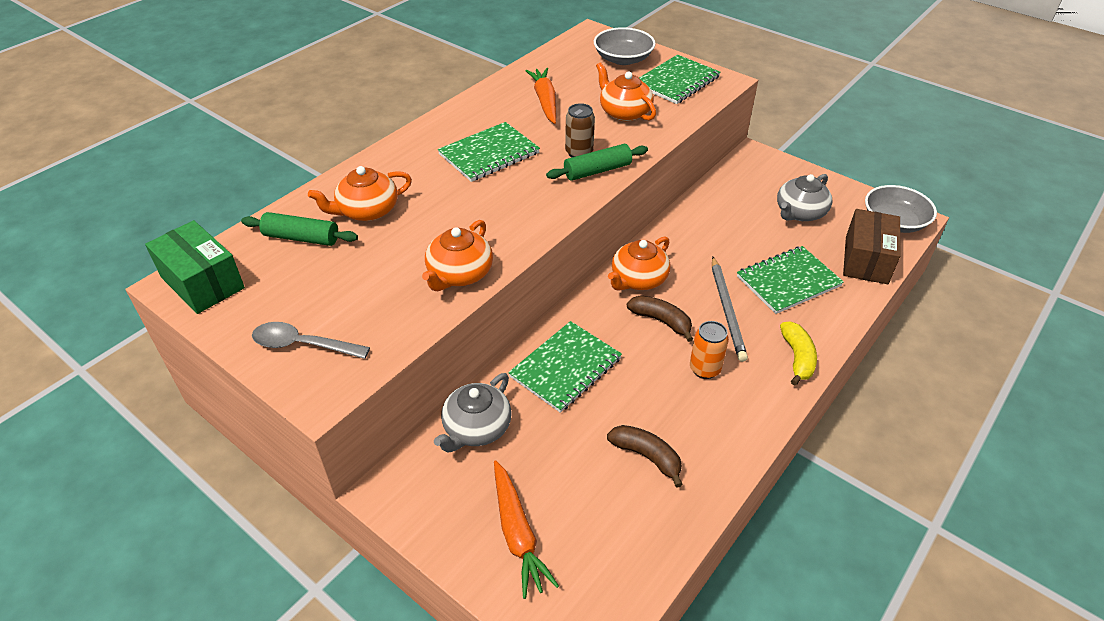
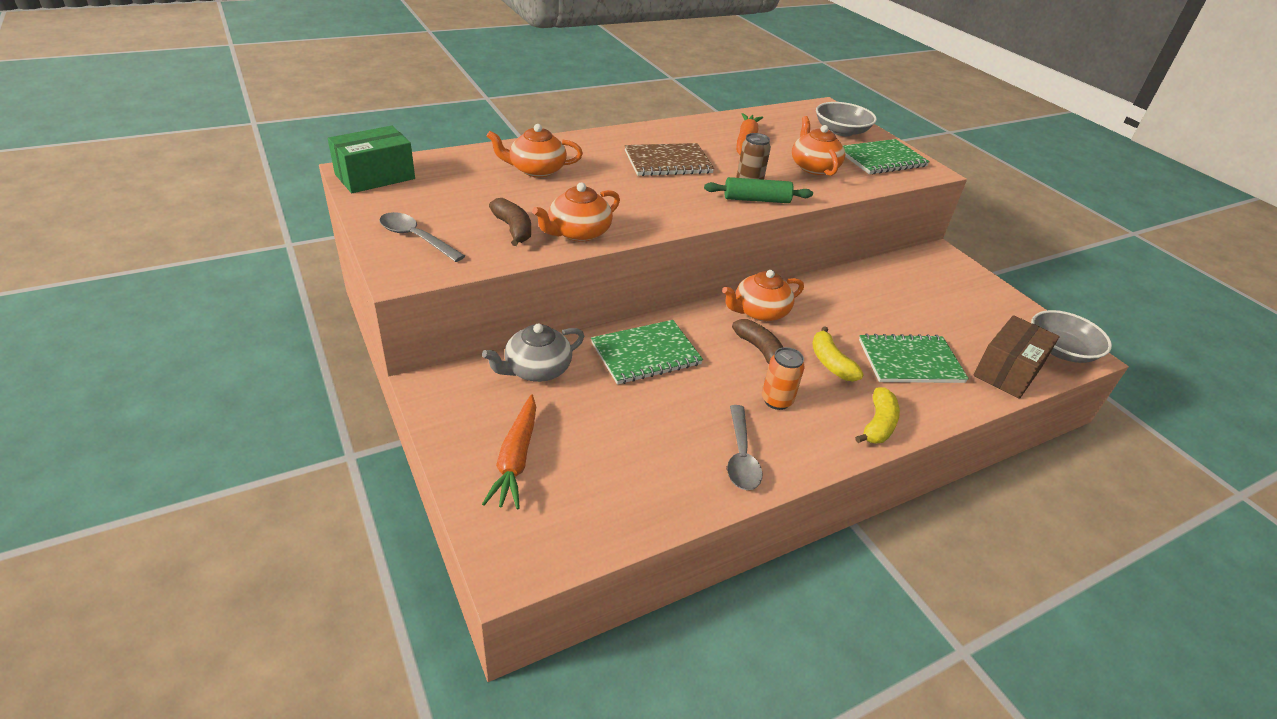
camera: 20 degrees right, 5 degrees down
(202, 282) = (375, 177): green box -> green box turned 75 degrees clockwise
(301, 238) = (471, 172): green rolling pin -> none
(489, 154) = (668, 162): green notebook -> brown notebook
(646, 456) = (673, 447): brown banana -> brown banana (513, 229)
(708, 440) = (741, 456): none -> grey spoon
(727, 310) = (831, 363): grey pencil -> yellow banana
(799, 213) = (959, 312): grey teapot -> none

